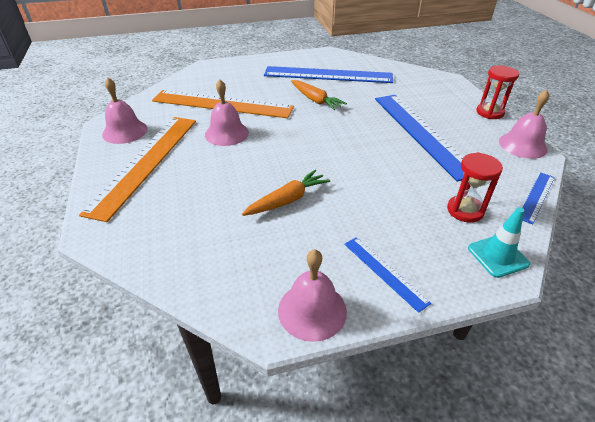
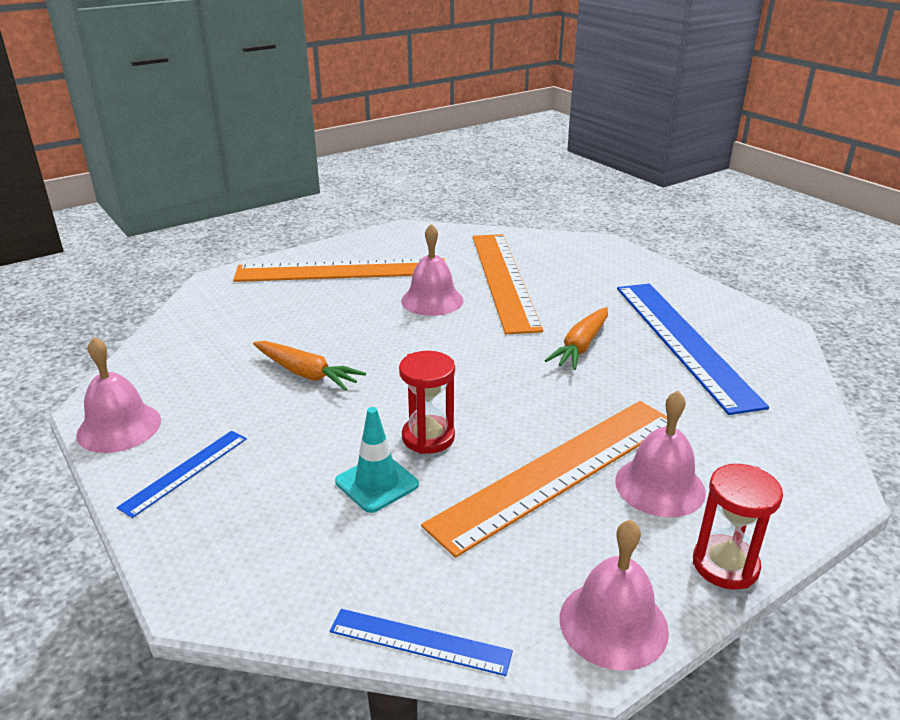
camera: 70 degrees right, 10 degrees down
(125, 131) = (395, 243): pink bell -> pink bell (660, 486)
(421, 133) = (558, 470): blue ruler -> orange ruler
(465, 210) = (340, 541): red hourglass -> red hourglass (428, 437)
(497, 256) = (235, 584): turquoise traffic cone -> turquoise traffic cone (377, 483)

